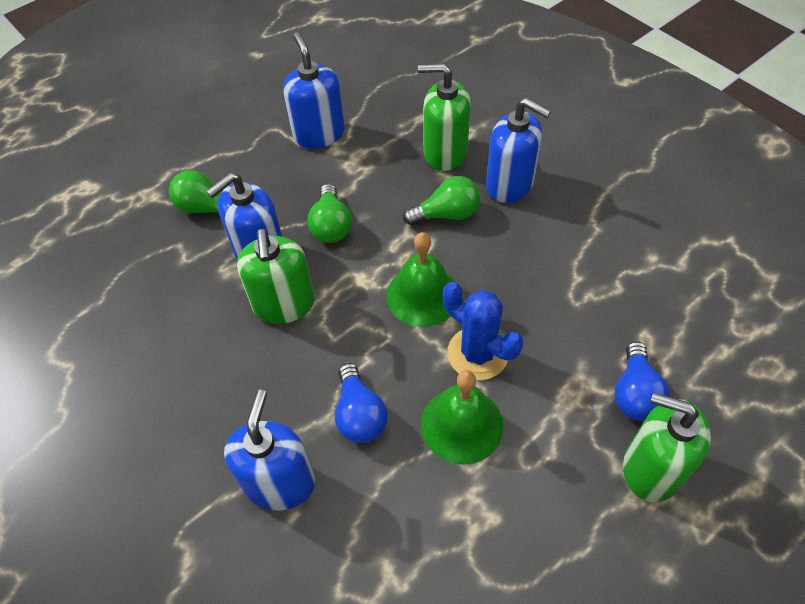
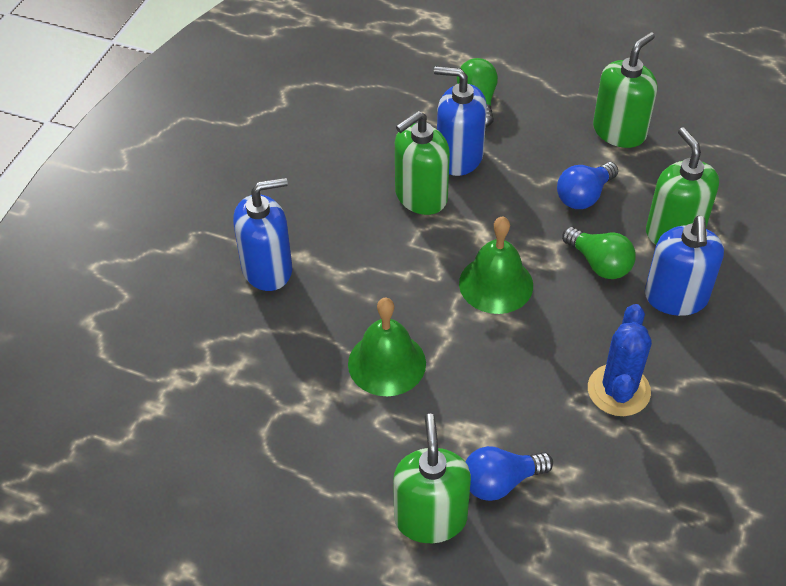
camera: 60 degrees right, 5 degrees down
(319, 134) = (619, 131): blue soap dispenser -> green soap dispenser
(331, 226) = (522, 189): green light bulb -> none
(359, 414) = (353, 291): blue light bulb -> blue light bulb (584, 196)
(477, 353) = (463, 347): blue cactus -> blue cactus (618, 390)

